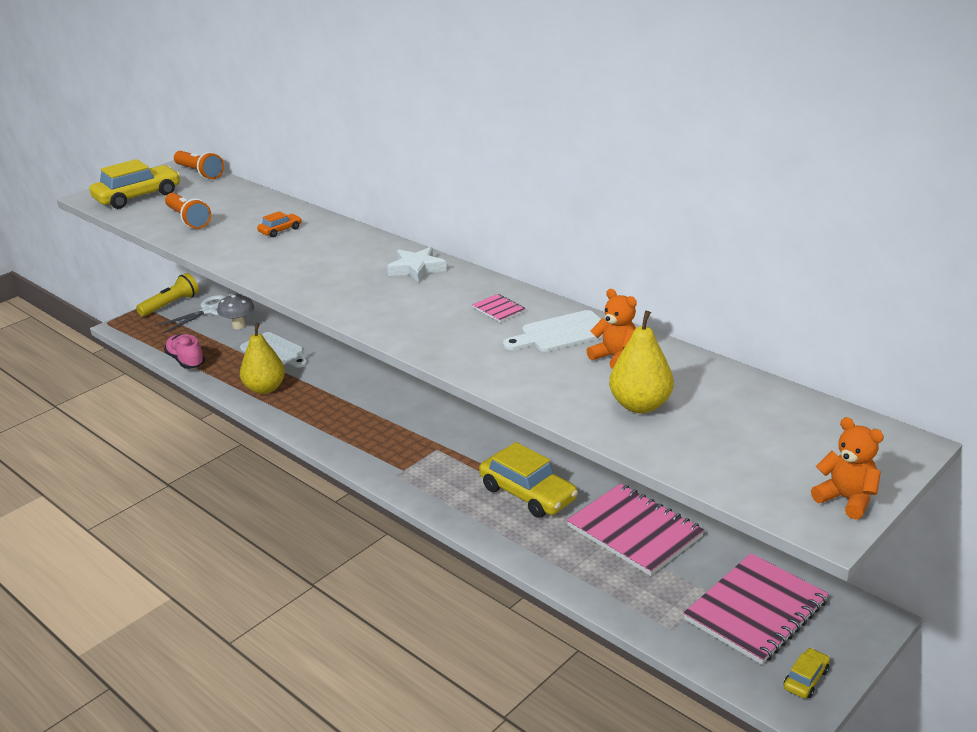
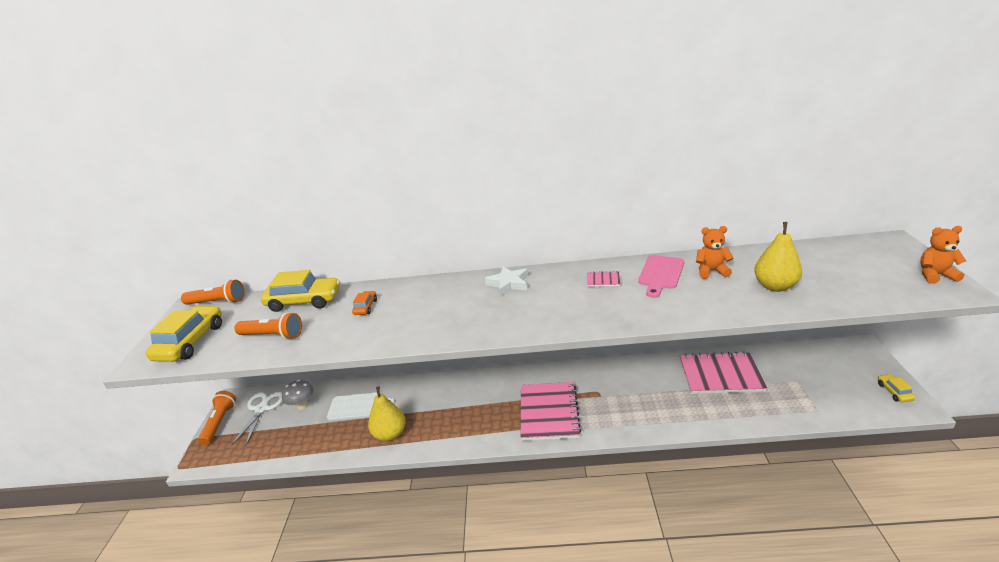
camera: 40 degrees left, 0 degrees up
(171, 304) = (220, 423): yellow flashlight -> orange flashlight
(186, 361) = (297, 453): pink shoe -> none
(527, 494) = (644, 391): yellow car -> yellow car (304, 301)
(561, 333) = (660, 274): white cutting board -> pink cutting board
(756, 610) = (826, 375): pink notebook -> pink notebook (549, 412)

